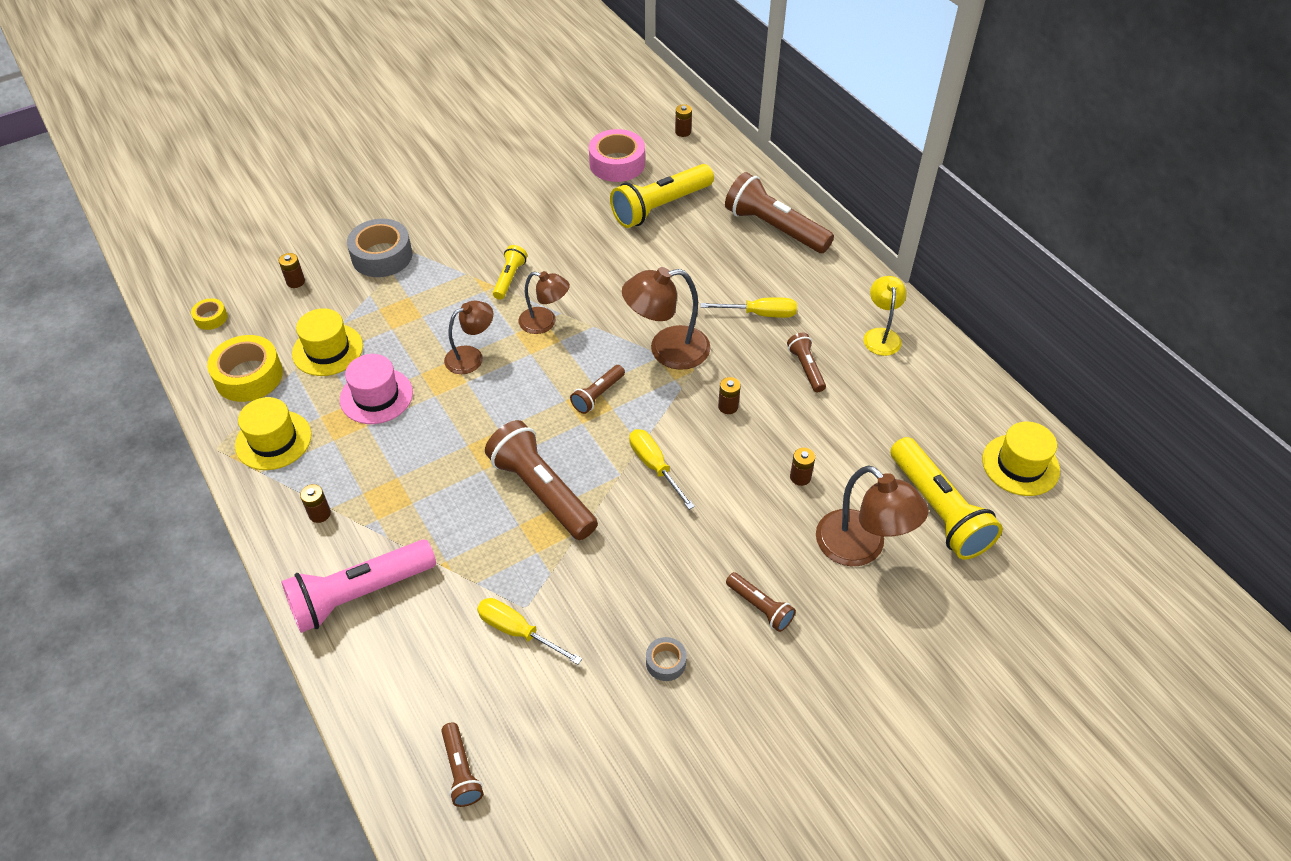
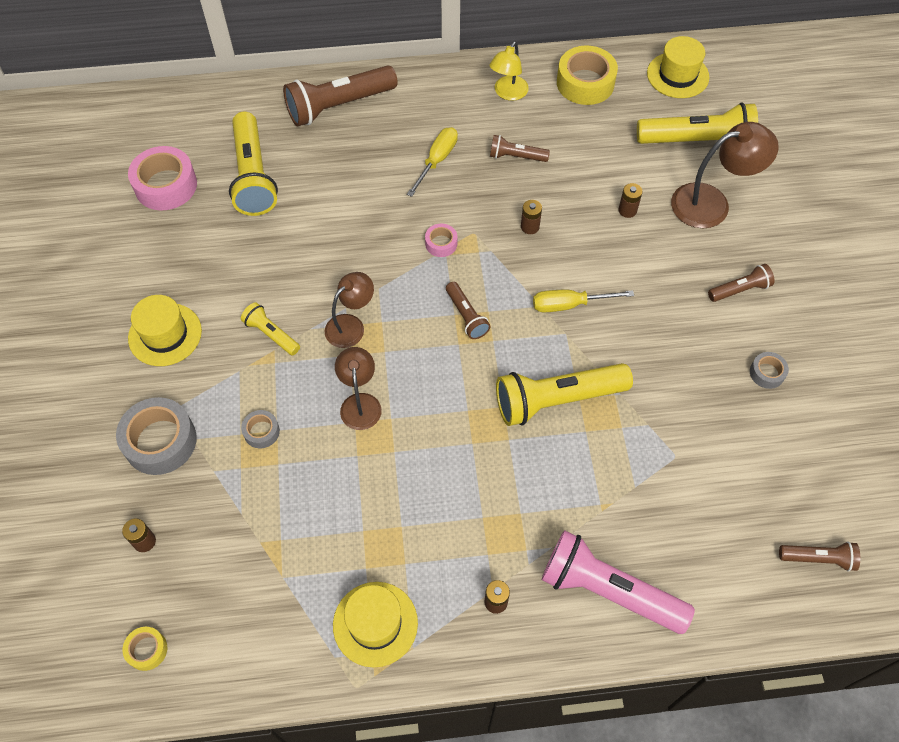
camera: 65 degrees left, 10 degrees up
(249, 376) = (266, 628): yellow tape -> yellow tape (585, 83)
(327, 350) = (273, 535): yellow hat -> yellow hat (165, 334)
(359, 594) = (608, 590): pink flashlight -> pink flashlight turned 120 degrees clockwise
(376, 396) = (366, 506): pink hat -> none
(416, 308) = (261, 432): none -> grey tape
(518, 631) = (698, 470): yellow screwdriver -> none
(542, 491) = (557, 400): brown flashlight -> yellow flashlight
(667, 350) = (441, 243): brown lamp -> pink tape
(683, 132) = (158, 116): brown battery -> none
(881, 335) = (508, 93): yellow lamp -> yellow lamp turned 90 degrees counterclockwise

